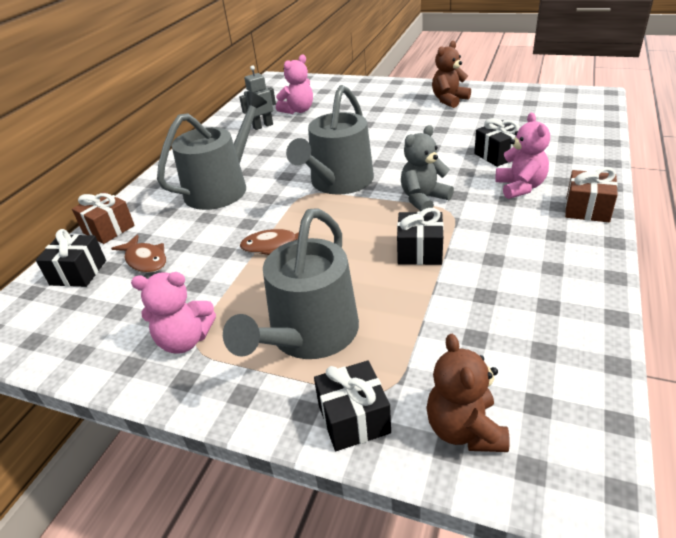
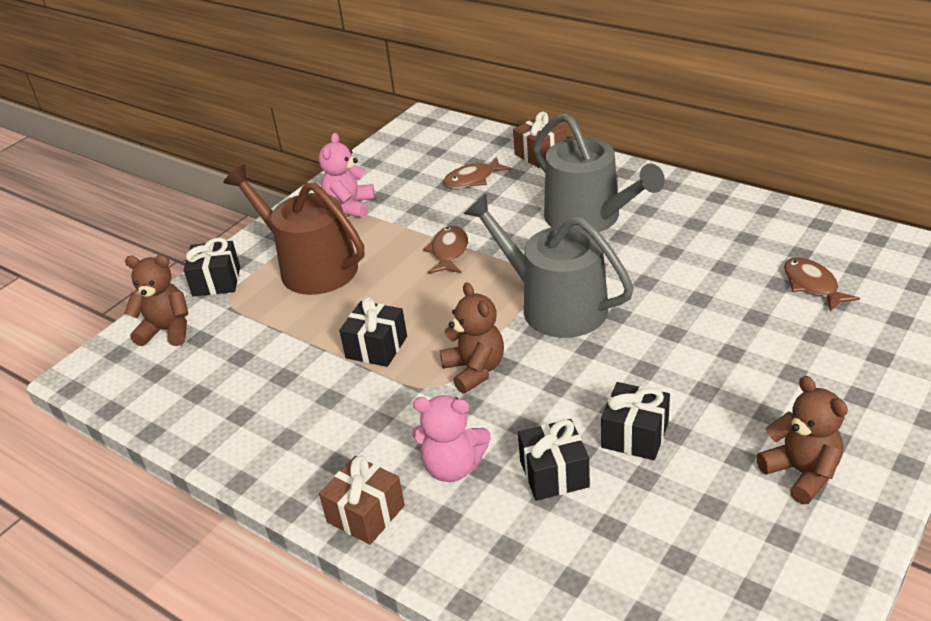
camera: 105 degrees right, 0 degrees up
(78, 273) = (476, 148): black gift -> black gift (635, 435)
(263, 126) = (761, 249): grey robot -> none
(298, 110) = (812, 285): pink teddy bear -> brown fish
(309, 335) = (310, 266): grey watering can -> brown watering can
(423, 199) = (475, 370): grey teddy bear -> brown teddy bear

